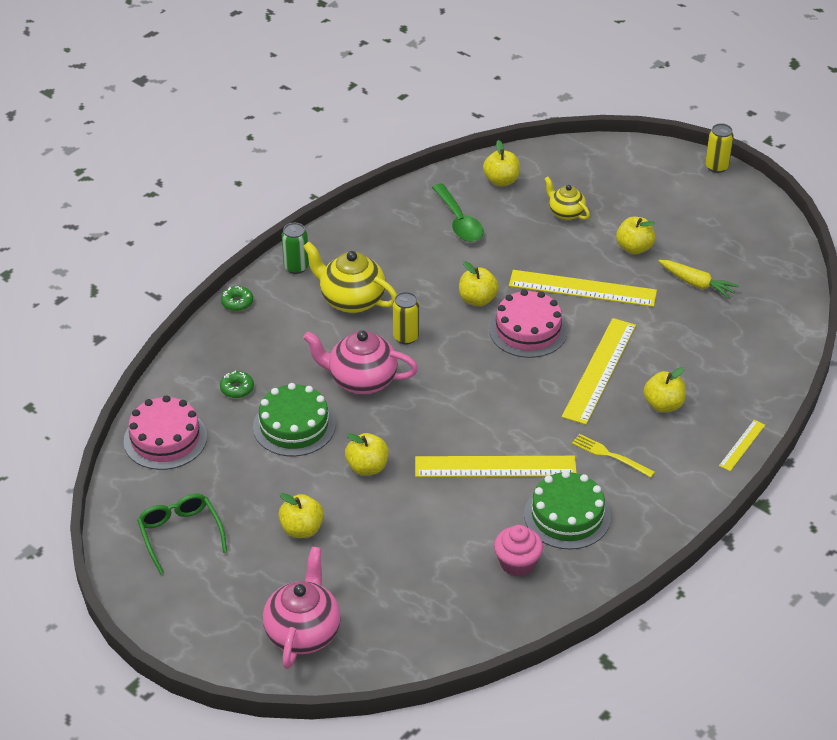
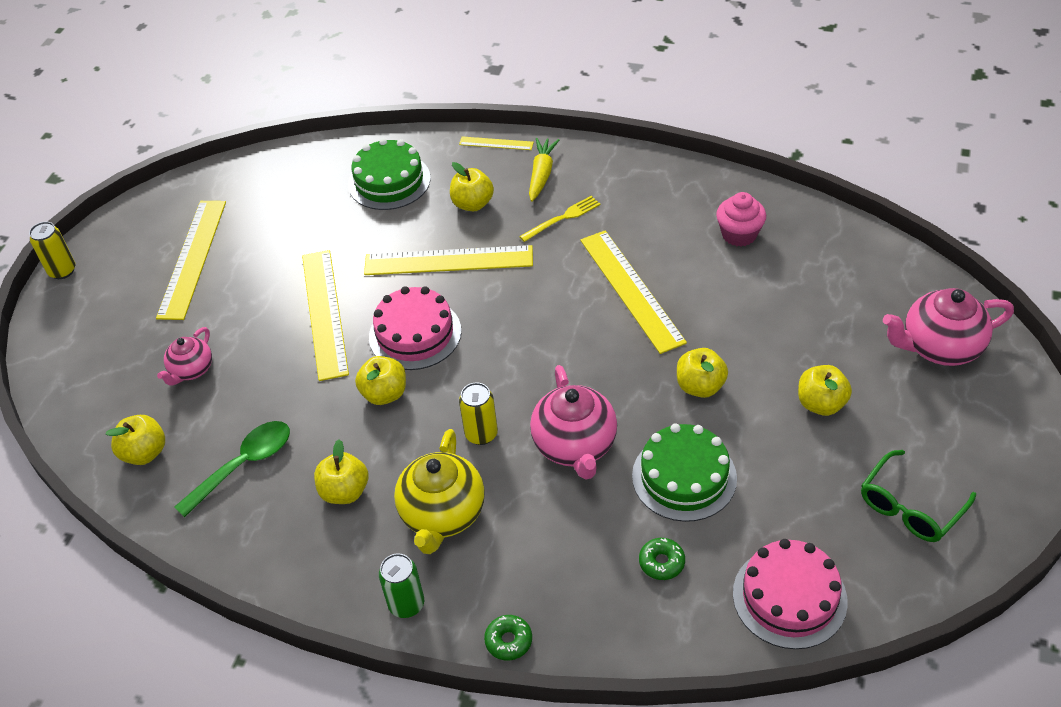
camera: 110 degrees left, 5 degrees up
(566, 213) = (191, 370): yellow teapot -> pink teapot
(567, 516) = (658, 222): green cake -> green cake (389, 181)
(610, 455) = (562, 218): yellow fork -> yellow fork turned 135 degrees counterclockwise
(634, 248) = (236, 293): yellow apple -> yellow apple (345, 491)
(691, 233) = (192, 258): none -> yellow ruler
(697, 284) = (278, 230): yellow carrot -> yellow carrot (542, 174)

